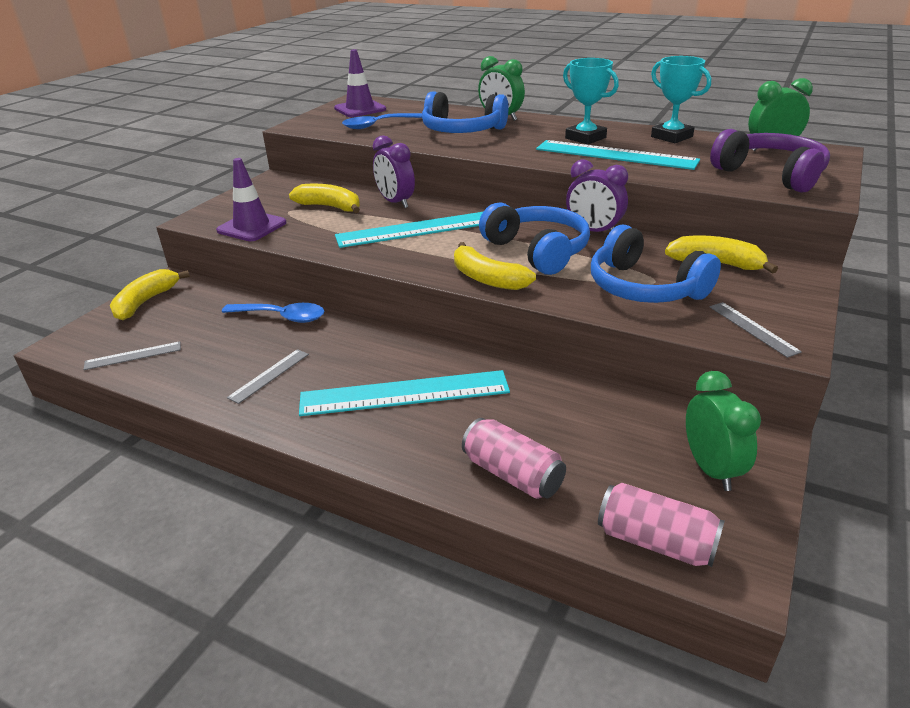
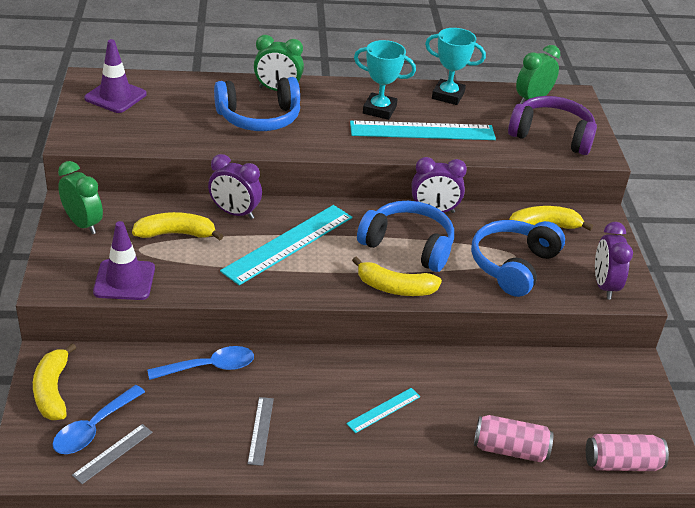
camera: 35 degrees left, 5 degrees up
(378, 125) = (164, 122): blue spoon -> blue spoon (93, 428)
(404, 393) = (384, 410): turquoise ruler -> turquoise ruler, size x0.48
(644, 287) = (513, 265): blue headphones -> blue headphones turned 105 degrees clockwise
(711, 469) = (620, 400): green clock -> green clock (83, 224)
(753, 328) = (604, 286): grey ruler -> purple clock

